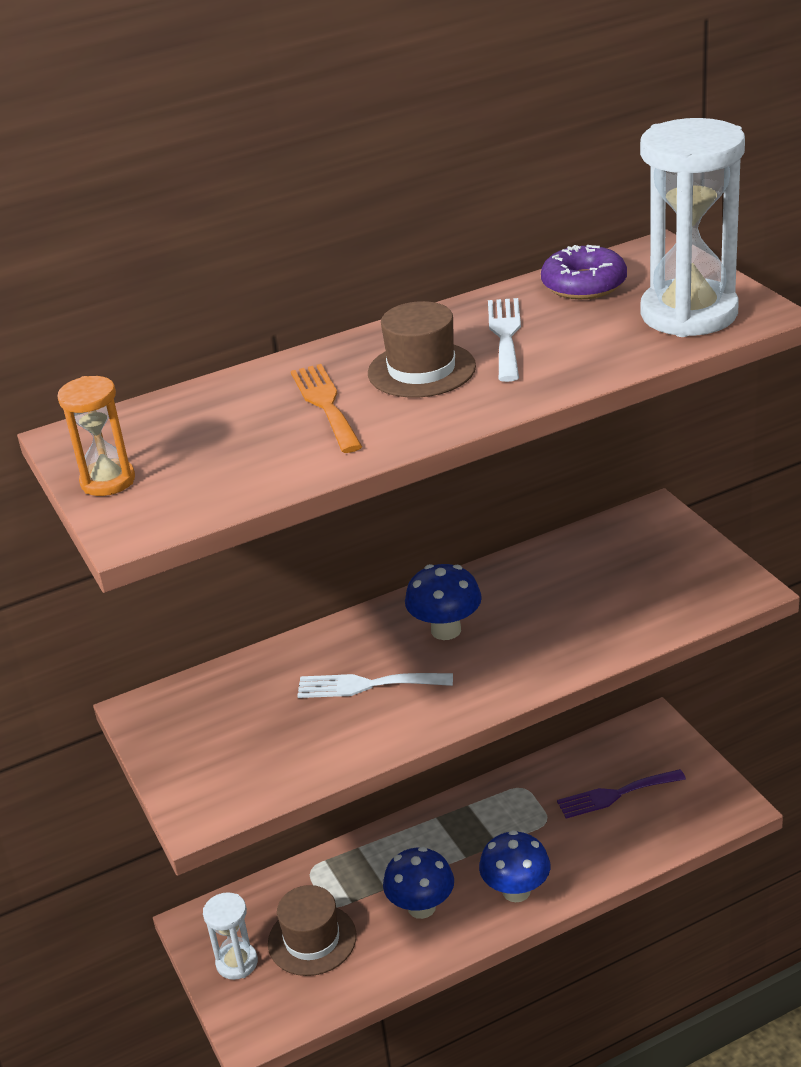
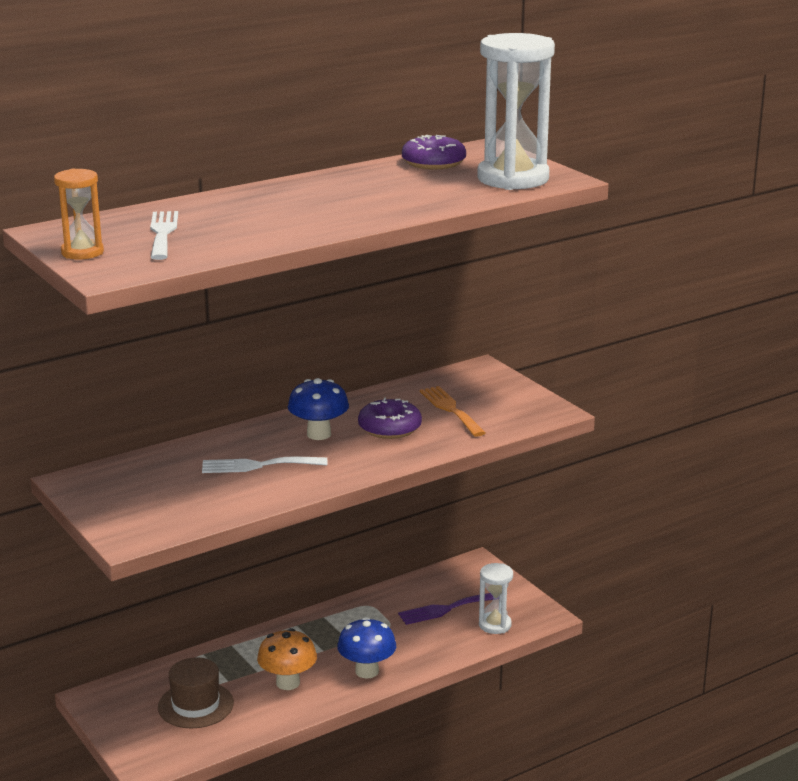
camera: 10 degrees left, 10 degrees down
(237, 963) = (131, 721): white hourglass -> white hourglass (495, 625)
(325, 404) = (245, 217): orange fork -> orange fork (450, 409)
(421, 370) = (315, 202): brown hat -> none
(421, 907) = (288, 683): blue mushroom -> orange mushroom
(505, 335) = (377, 186): white fork -> white fork (163, 233)
(535, 618) = (389, 428): none -> purple donut

